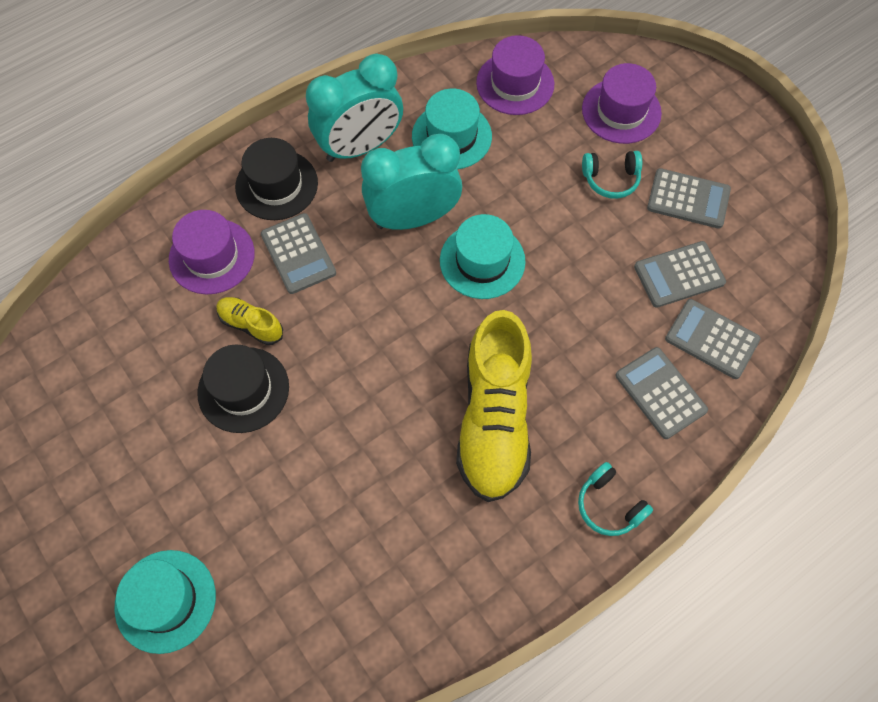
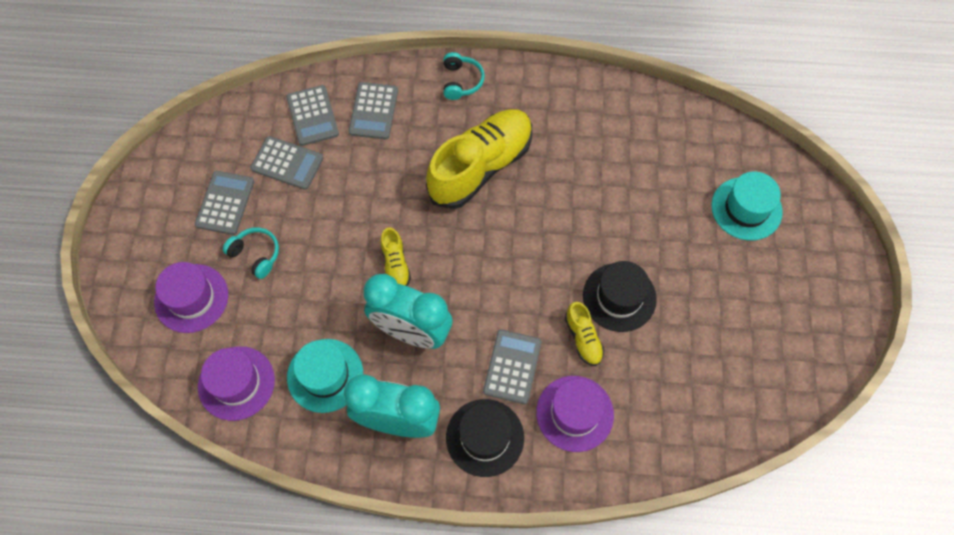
camera: 140 degrees left, 0 degrees up
(482, 261) = (395, 265): turquoise hat -> yellow shoe
(688, 199) = (225, 203): grey calculator -> grey calculator turned 45 degrees clockwise

